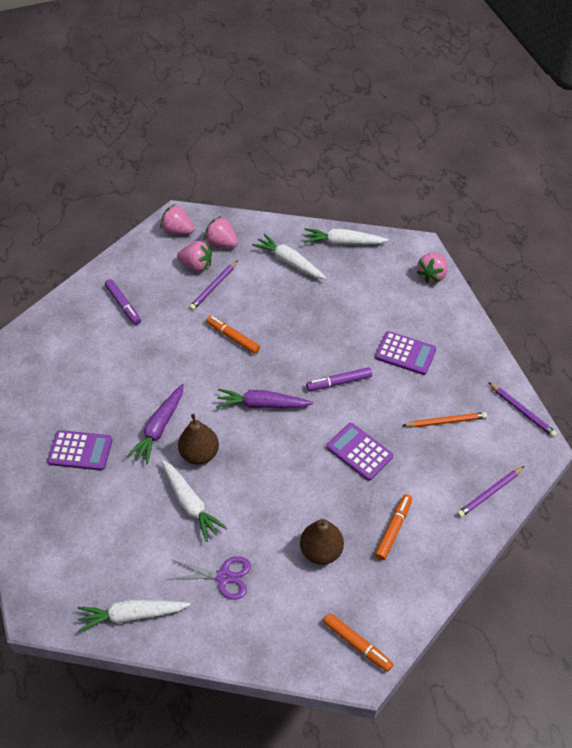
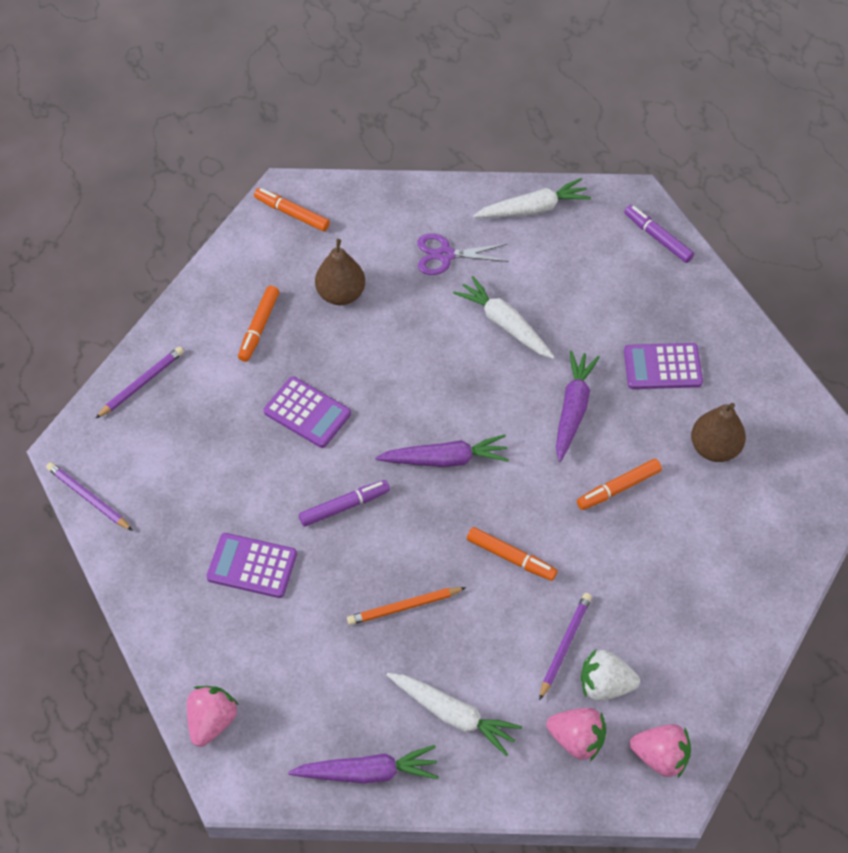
camera: 170 degrees right, 5 degrees up
(123, 305) = (694, 591): purple marker -> purple marker (657, 238)
(147, 370) = (618, 488): none -> orange marker
(196, 265) = (605, 685): pink strawberry -> white strawberry
(200, 454) = (510, 383): brown pear -> brown pear (714, 448)
(343, 242) = (367, 772): white carrot -> purple carrot
(446, 421) = (194, 469): orange pencil -> orange pencil (404, 607)

